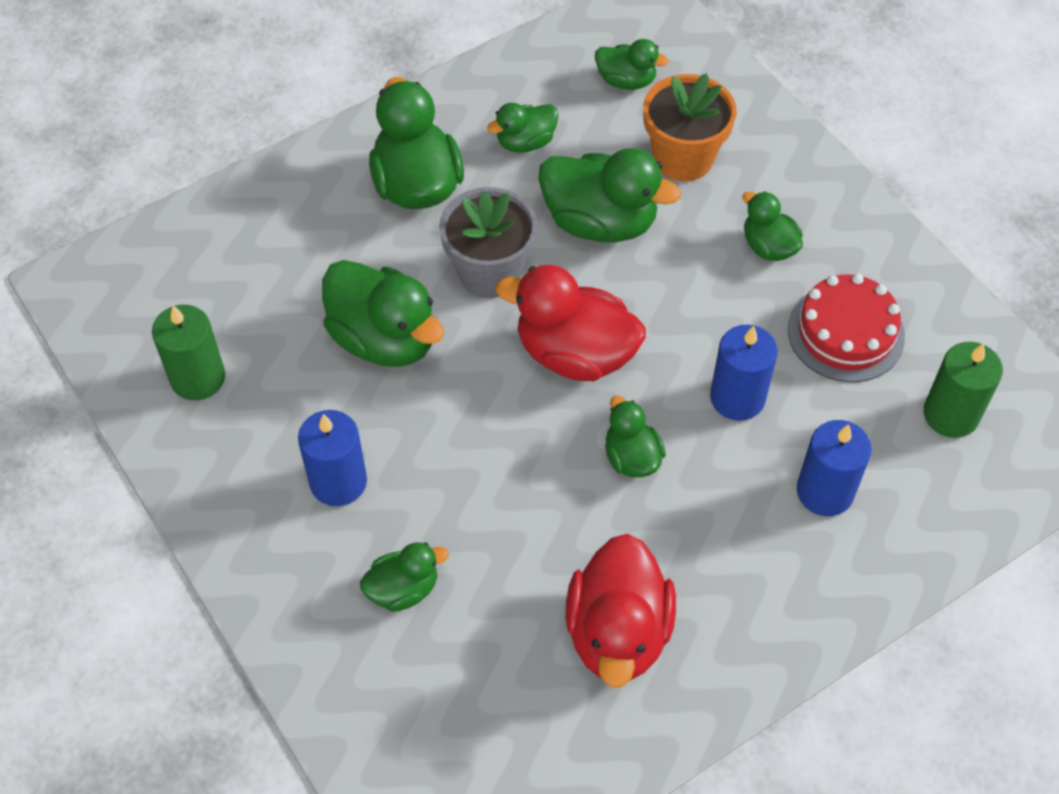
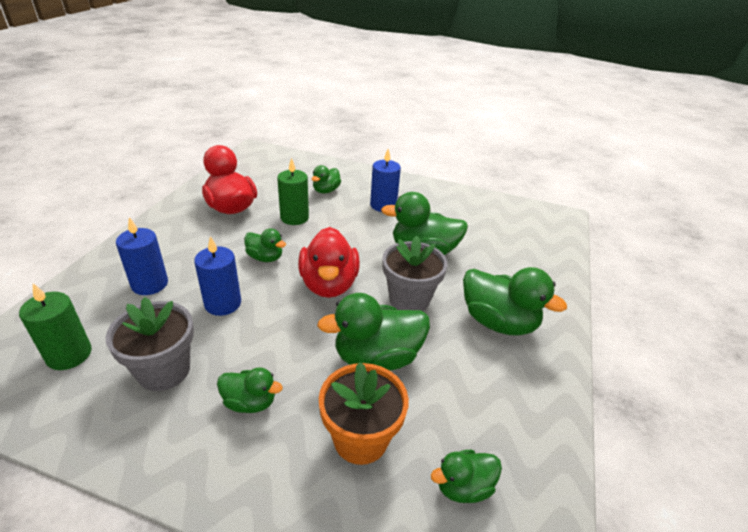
camera: 140 degrees right, 20 degrees down
(198, 378) = (474, 211): green candle -> green candle (294, 217)
(525, 142) = (474, 384): green duck -> none
(575, 353) = (329, 284): red duck -> red duck turned 105 degrees clockwise
(845, 333) = (164, 370): red cake -> grey flower pot

